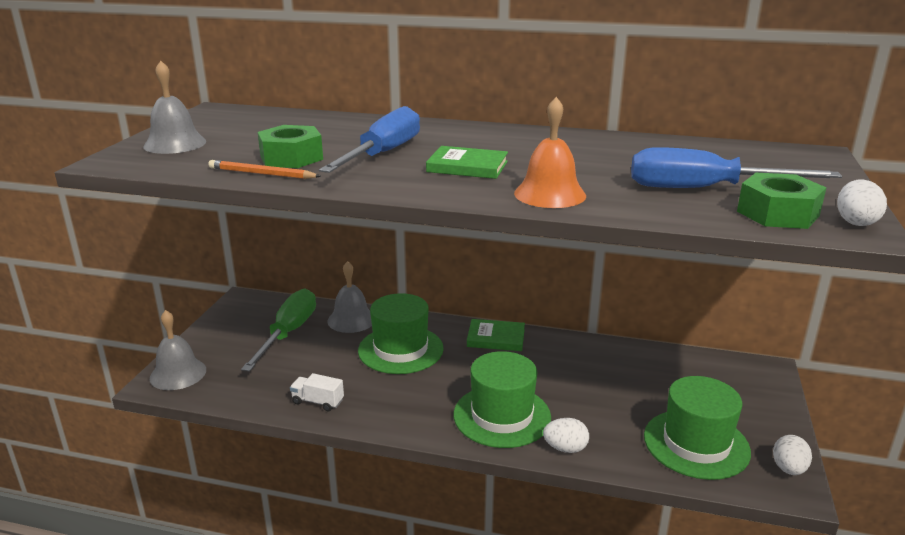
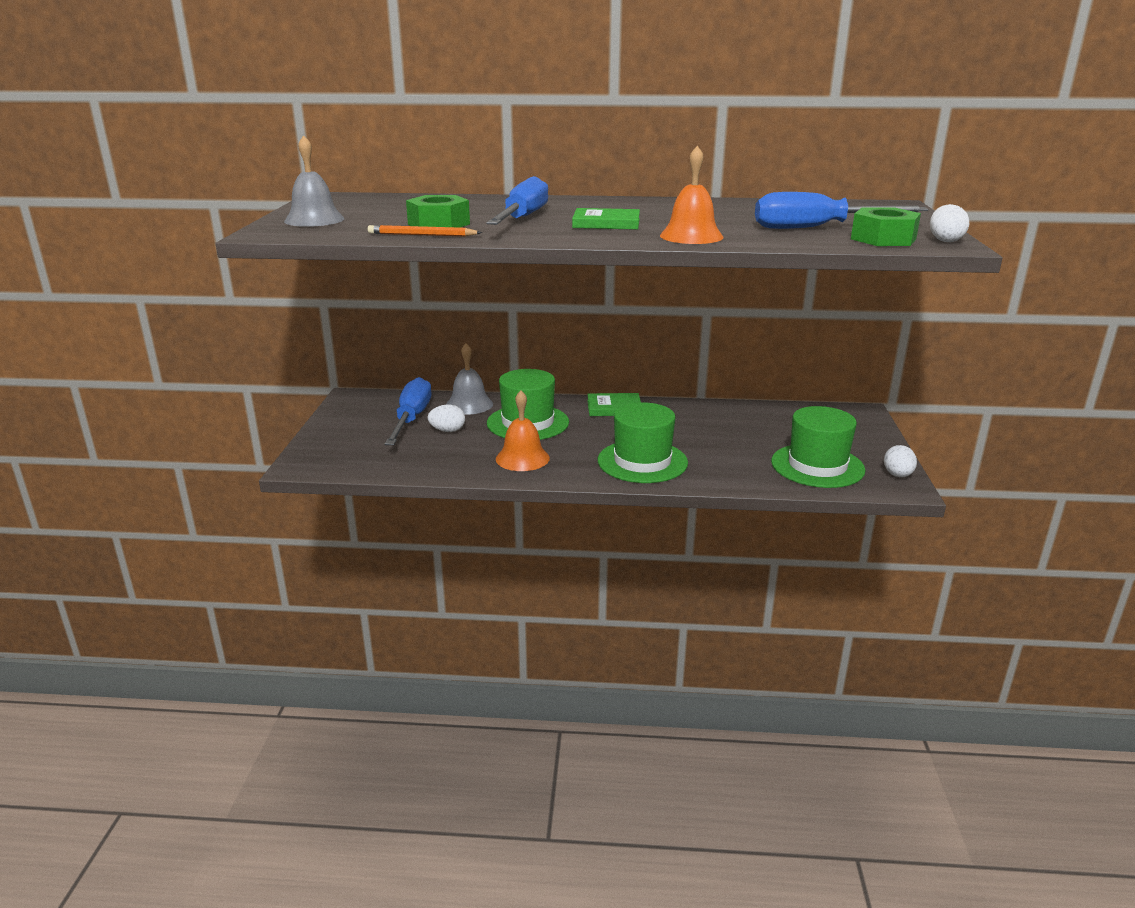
camera: 10 degrees left, 0 degrees up
(178, 374) = (316, 457): grey bell -> none
(288, 333) = (411, 419): green screwdriver -> blue screwdriver
(318, 402) = (466, 466): white truck -> none
(378, 397) = (522, 458): none -> orange bell
(565, 448) = (707, 478): white egg -> white egg (447, 431)

